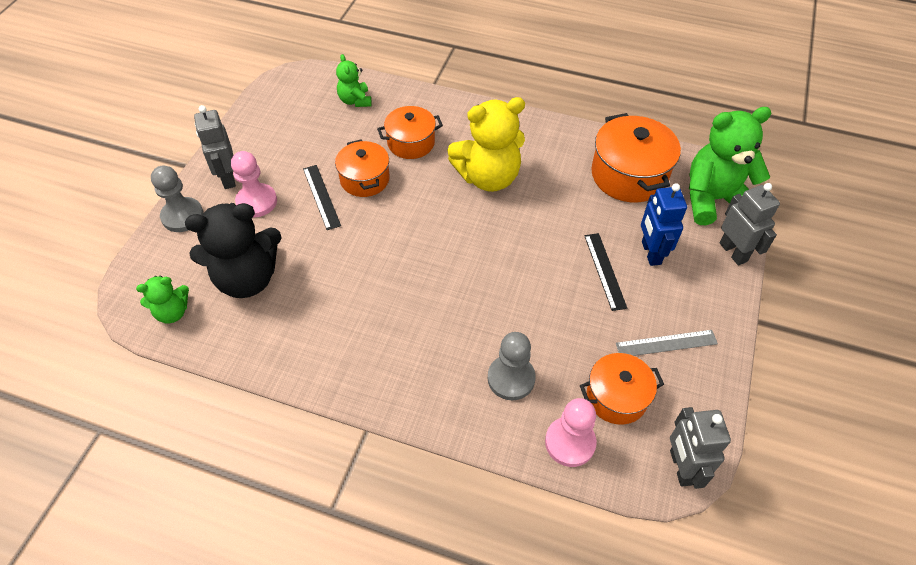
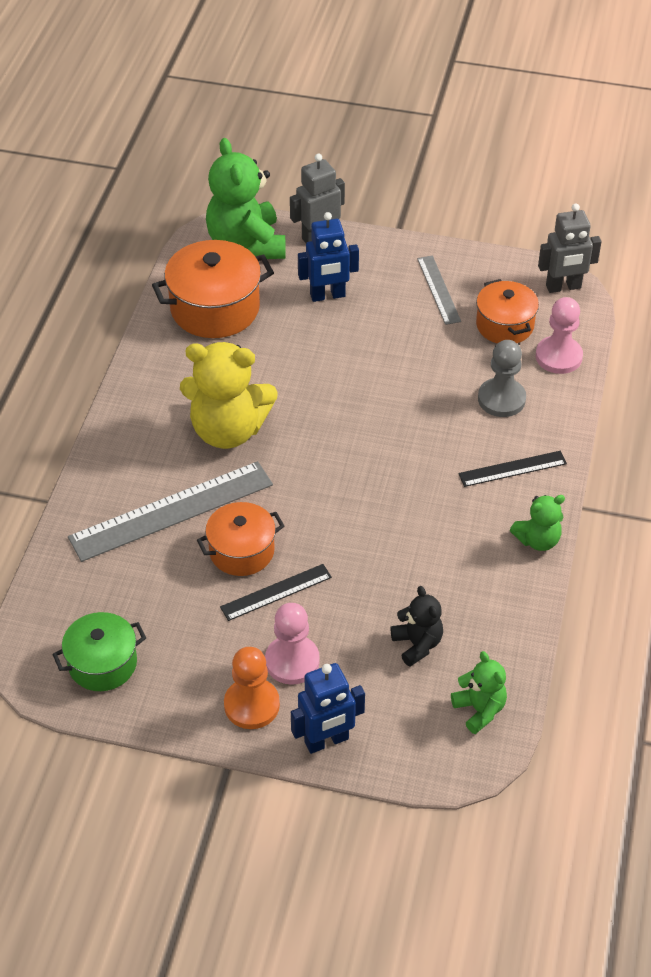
camera: 95 degrees left, 5 degrees down
(182, 216) = (326, 741): grey pawn -> blue robot
(227, 178) = (251, 705): grey robot -> orange pawn
(247, 278) = (417, 644): black teddy bear -> black teddy bear, size x0.52
(287, 107) = (102, 663): none -> green pot
(355, 100) = (87, 583): green teddy bear -> green teddy bear (537, 540)
(411, 143) = (171, 511): orange pot -> grey ruler
(488, 177) = (228, 430): yellow teddy bear -> yellow teddy bear turned 120 degrees clockwise
(604, 271) = (357, 330): black ruler -> black ruler (512, 469)

